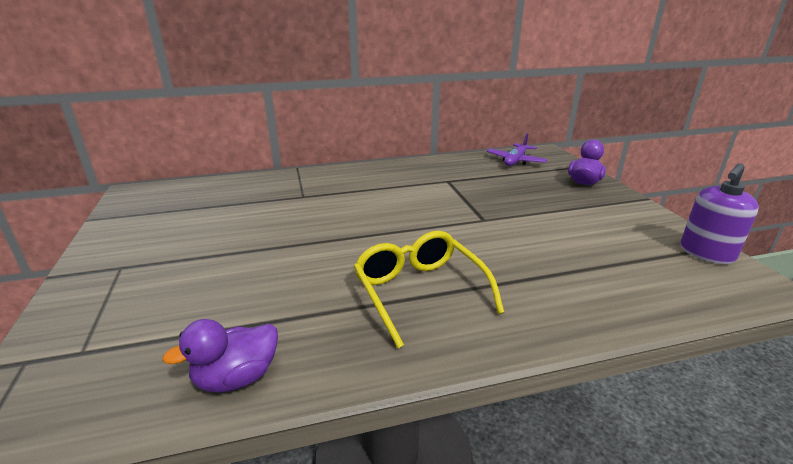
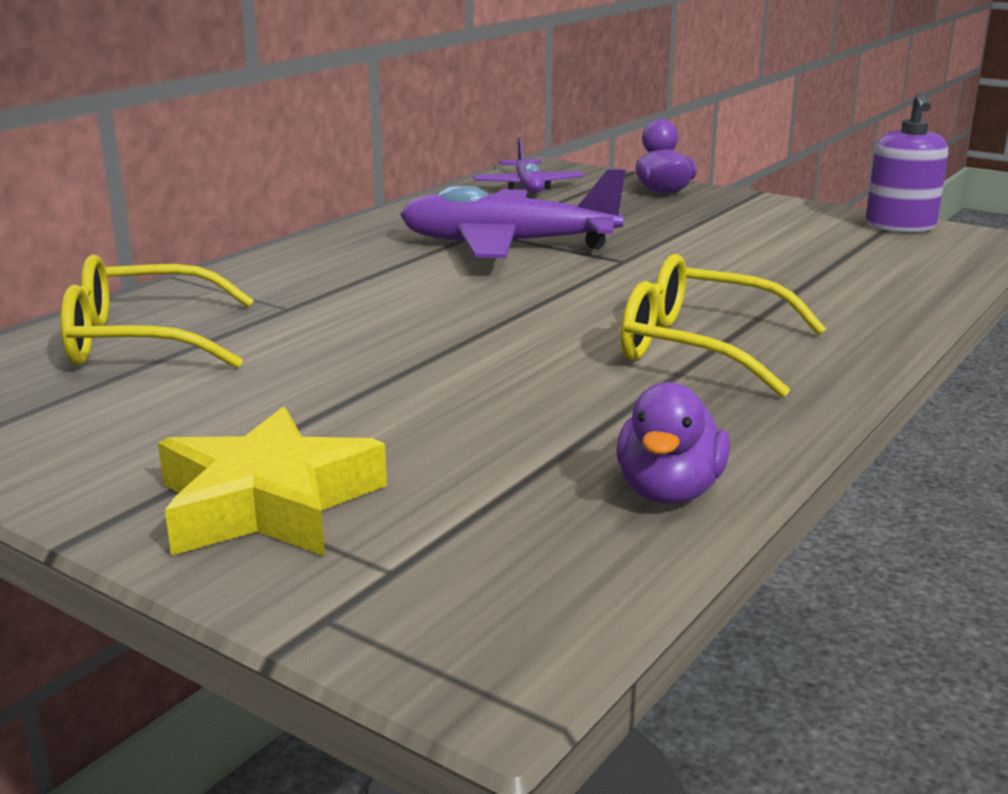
camera: 40 degrees left, 5 degrees down
(120, 291) = (268, 503): none -> yellow star
(233, 194) = (141, 341): none -> yellow glasses
(445, 192) = (507, 245): none -> purple plane

